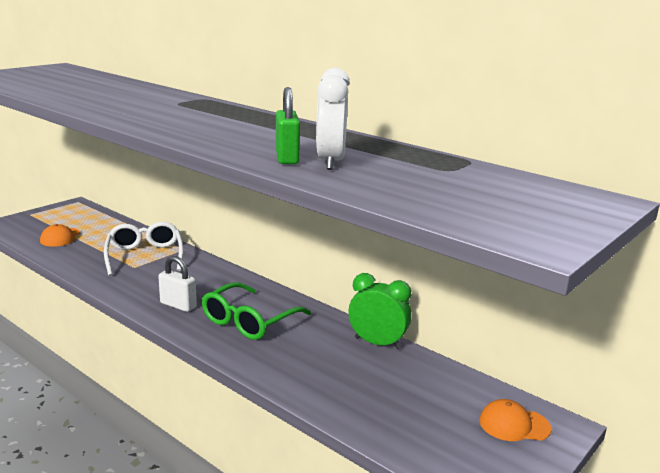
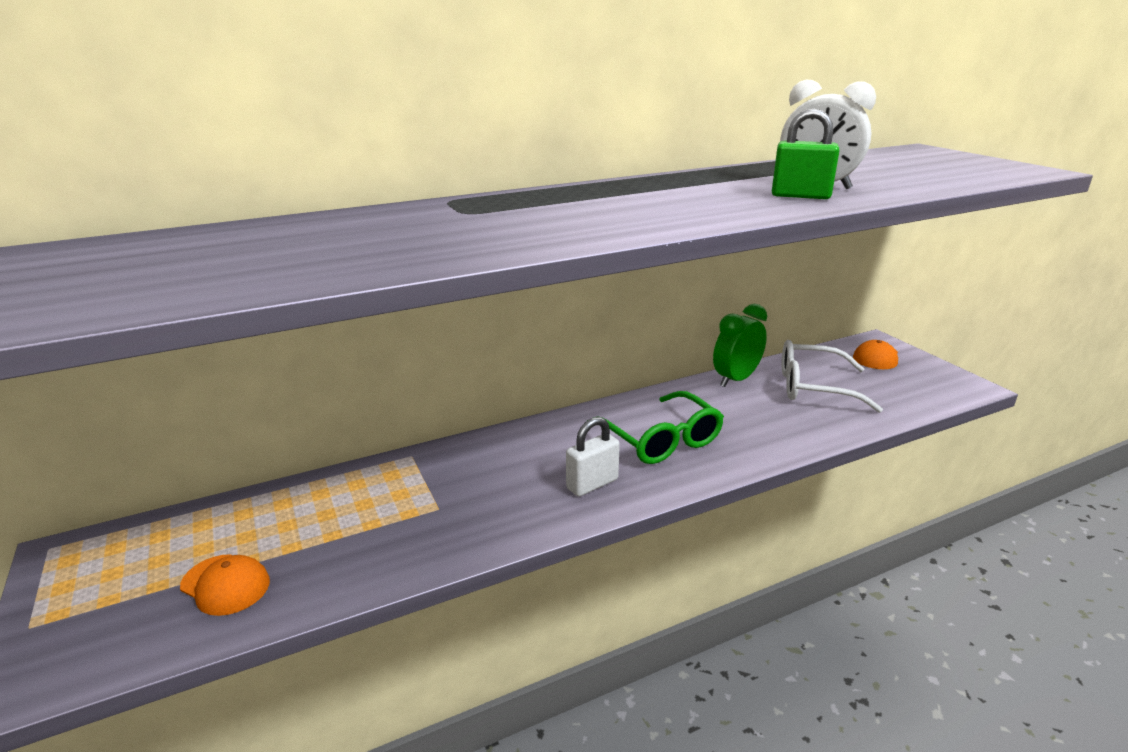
camera: 65 degrees left, 5 degrees up
(145, 256) = (406, 493): white glasses -> white glasses (814, 387)

